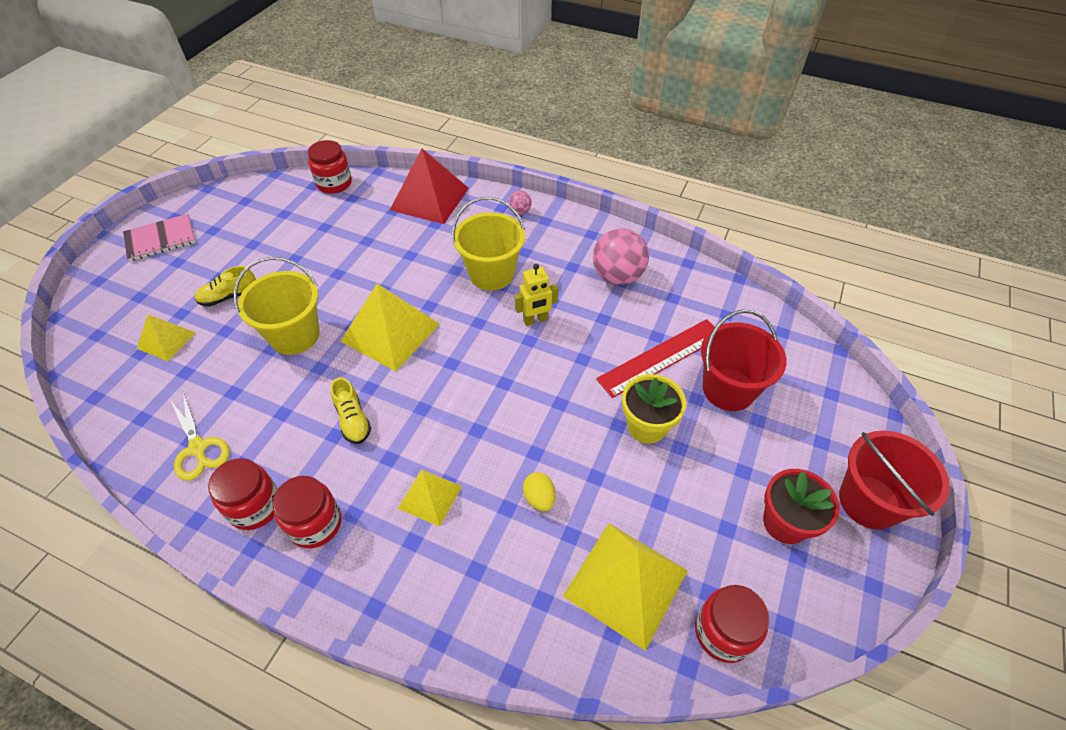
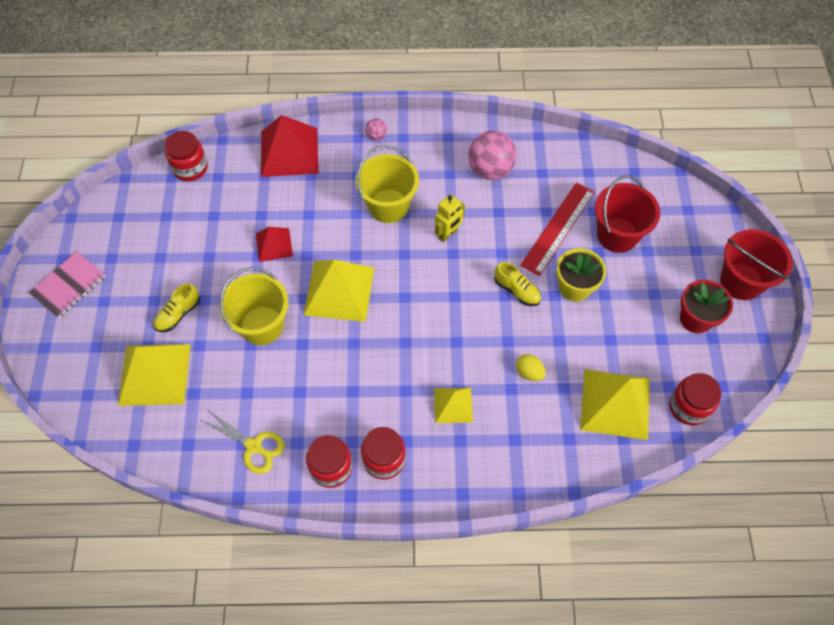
camera: 25 degrees left, 10 degrees up
(166, 340) = (154, 374): yellow pyramid -> yellow pyramid, size x1.78
(353, 420) = (358, 373): yellow shoe -> yellow shoe (517, 290)
(359, 269) = (274, 245): none -> red pyramid

